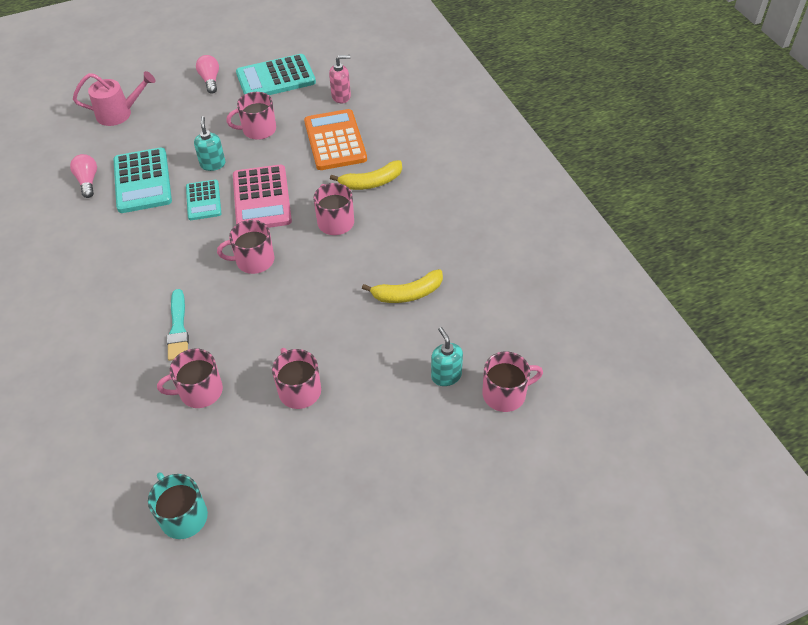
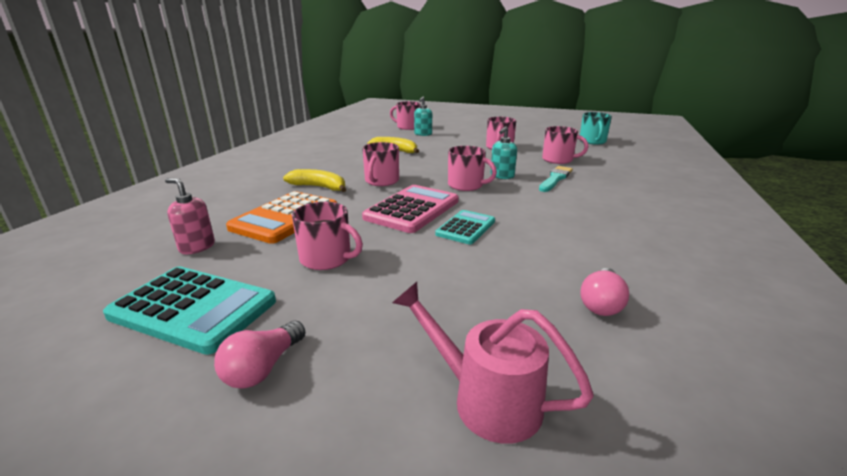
camera: 140 degrees left, 25 degrees down
(142, 181) = (519, 270): turquoise calculator -> none
(213, 164) = (420, 250): turquoise soap dispenser -> turquoise soap dispenser (502, 176)

